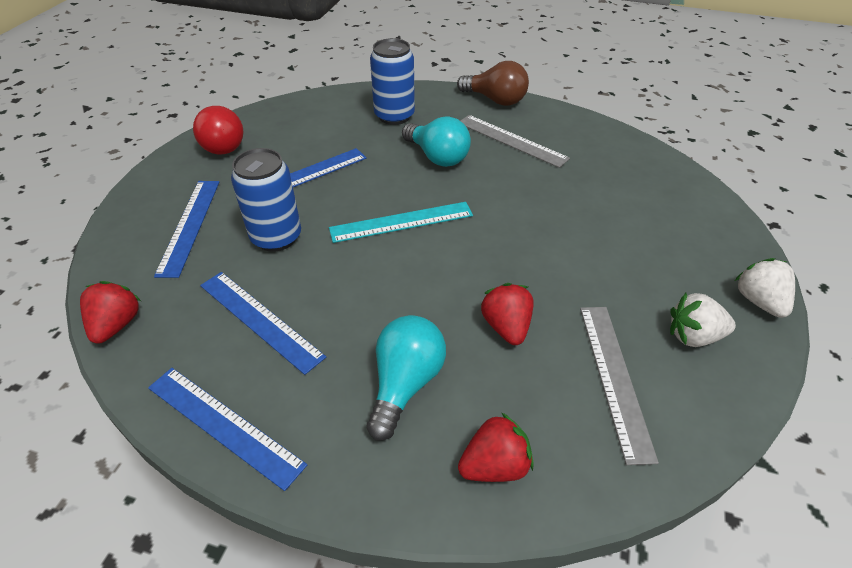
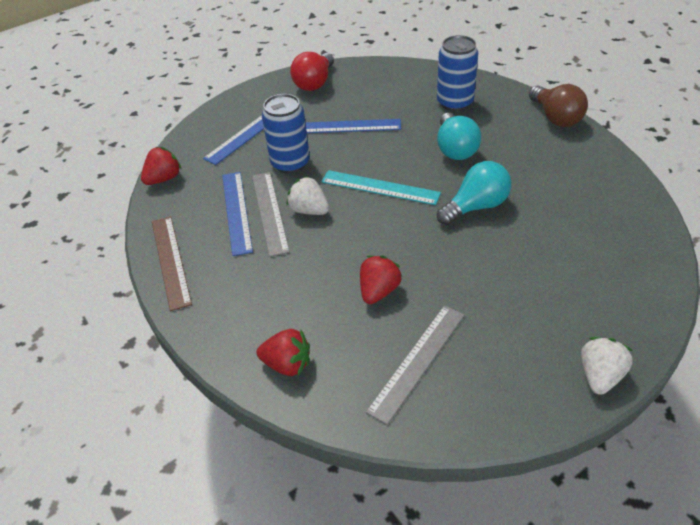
camera: 40 degrees right, 0 degrees up
(224, 425) = (170, 261): blue ruler -> brown ruler
(405, 383) = (282, 291): turquoise light bulb -> turquoise light bulb (476, 206)
(511, 140) = (531, 158): grey ruler -> grey ruler (269, 212)
(693, 336) = (510, 368): white strawberry -> white strawberry (309, 210)

